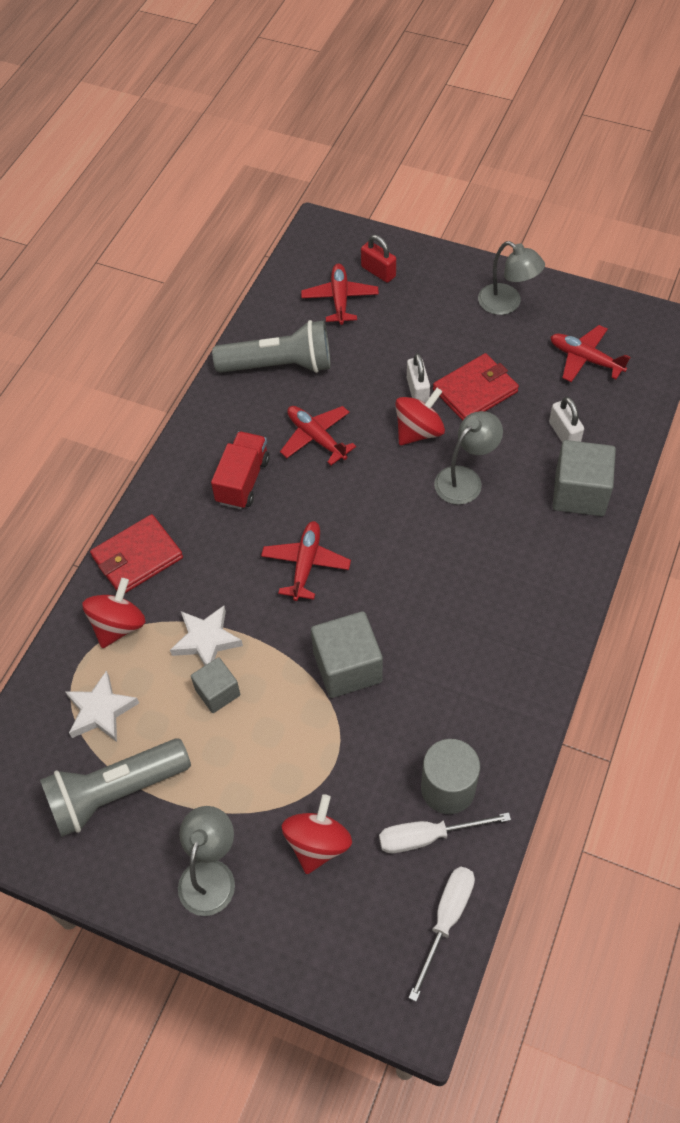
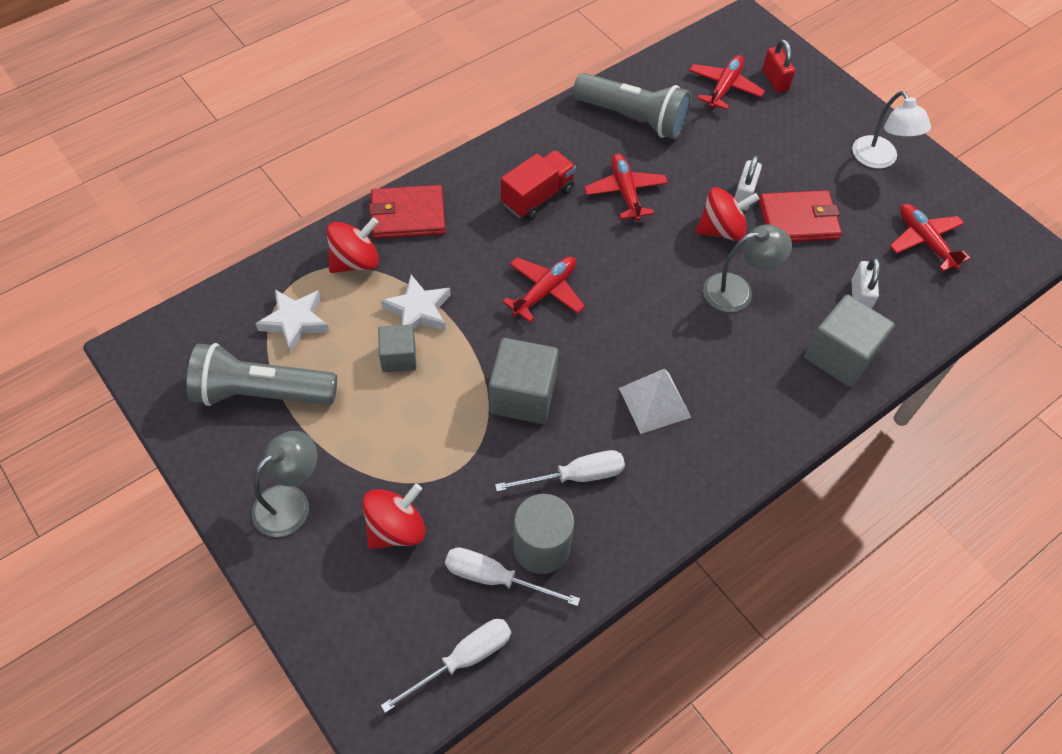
camera: 25 degrees right, 0 degrees up
(436, 712) = (575, 476): none -> white screwdriver
(459, 613) = (654, 402): none -> white pyramid
(507, 304) = (879, 159): grey lamp -> white lamp

